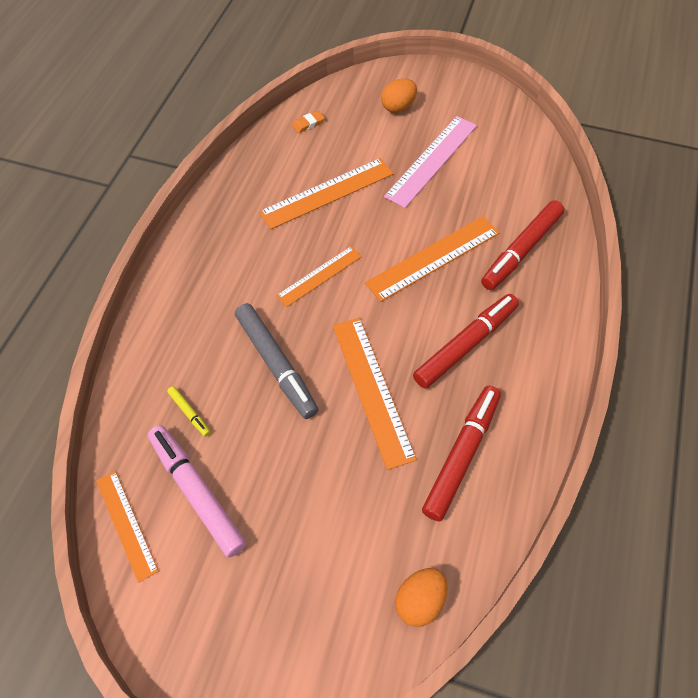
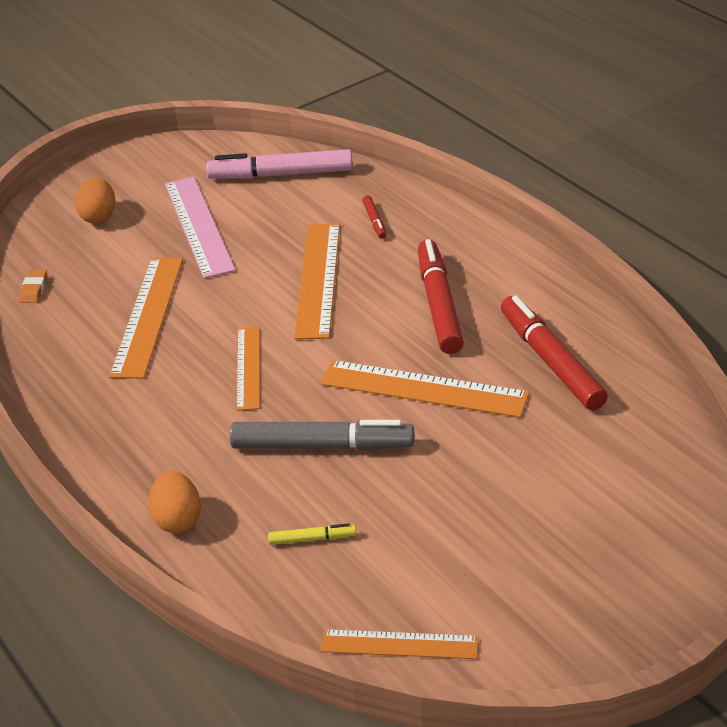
camera: 50 degrees left, 20 degrees down
(197, 492) = (414, 570): pink marker -> pink marker (281, 175)
(419, 600) = (669, 454): orange egg -> orange egg (178, 519)
(521, 250) = (375, 221): red marker -> red marker, size x0.45

